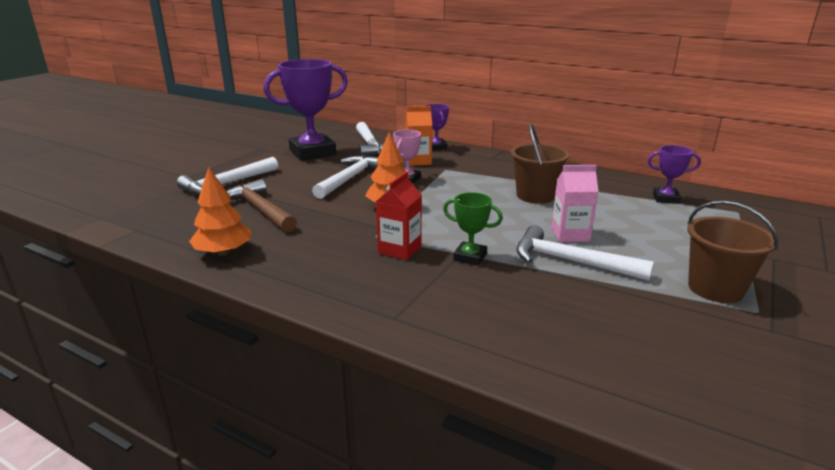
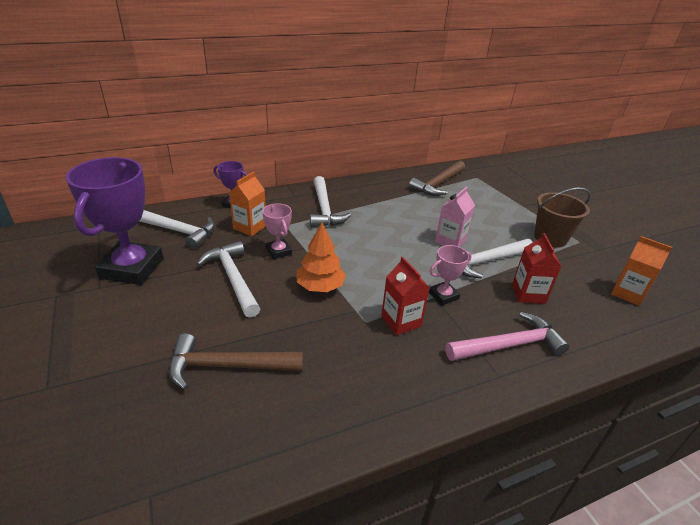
camera: 55 degrees left, 10 degrees up
(223, 252) = (297, 434): orange tree -> none
(227, 184) = (123, 363): white hammer -> white hammer (324, 209)
(449, 311) = (508, 345): none -> pink hammer
(470, 257) = (443, 296): green trophy -> pink trophy
(535, 196) = (381, 219): brown bucket -> none
(561, 301) = (528, 294): none -> red carton
(665, 198) = (438, 184): purple trophy -> brown hammer
(710, 377) = (627, 293): none -> orange carton

